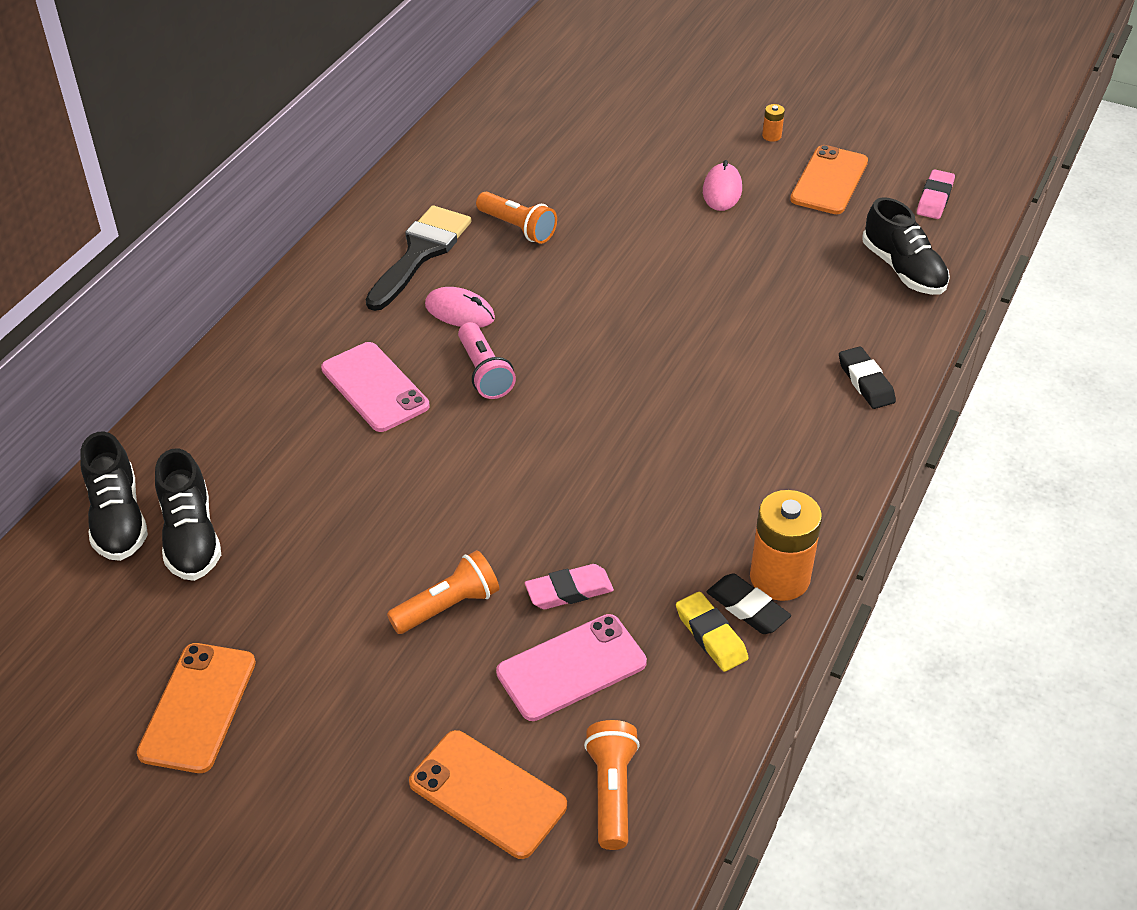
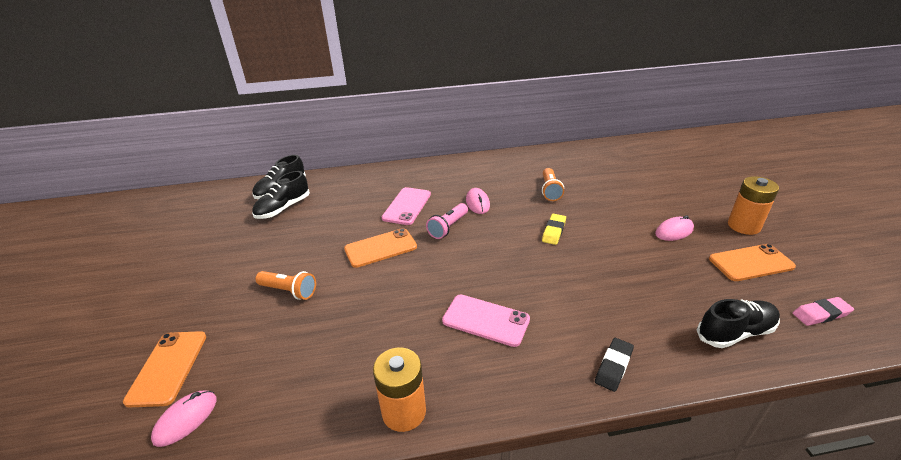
camera: 55 degrees right, 10 degrees down
(198, 707) = (190, 255): orange phone -> orange phone (380, 248)
(420, 253) = (499, 177): black brush -> none
(569, 591) = (327, 326): pink eraser -> none
(571, 668) = (272, 354): pink phone -> pink phone (486, 320)
(611, 792) = (186, 419): orange flashlight -> pink mouse
(711, 635) = (333, 402): yellow eraser -> yellow eraser (554, 231)
(747, 608) = (366, 409): black eraser -> none
(771, 136) = (743, 226): orange battery -> orange battery, size x2.31
(903, 269) = (735, 332): black shoe -> black shoe turned 135 degrees counterclockwise

